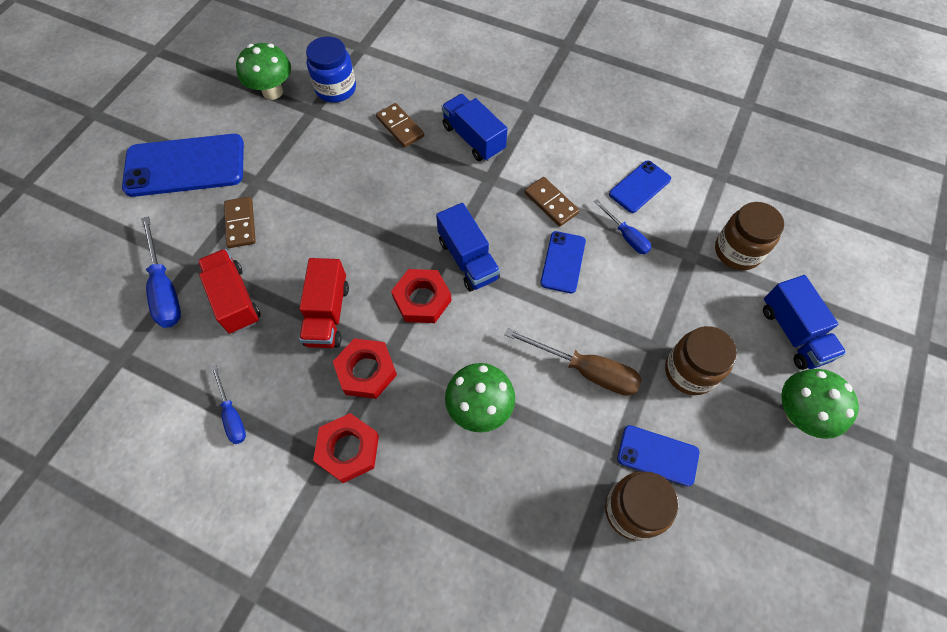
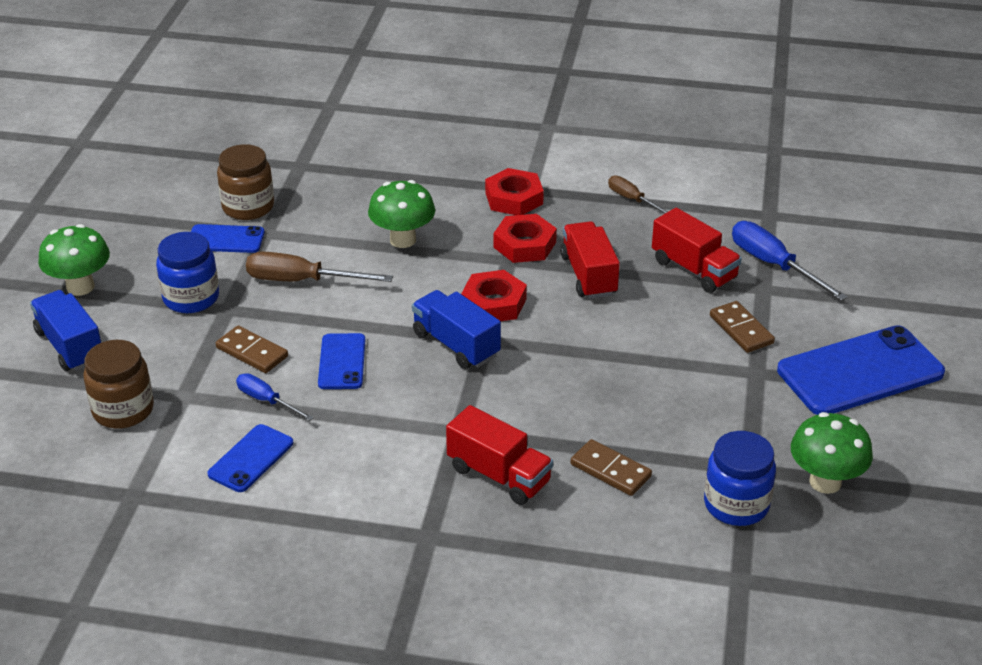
camera: 165 degrees right, 25 degrees down
(232, 415) = (632, 200): blue screwdriver -> brown screwdriver
(473, 138) = (499, 475): blue truck -> red truck
(551, 203) = (369, 418): brown domino -> brown domino (252, 352)
(690, 371) = (191, 298): brown jar -> blue jar

